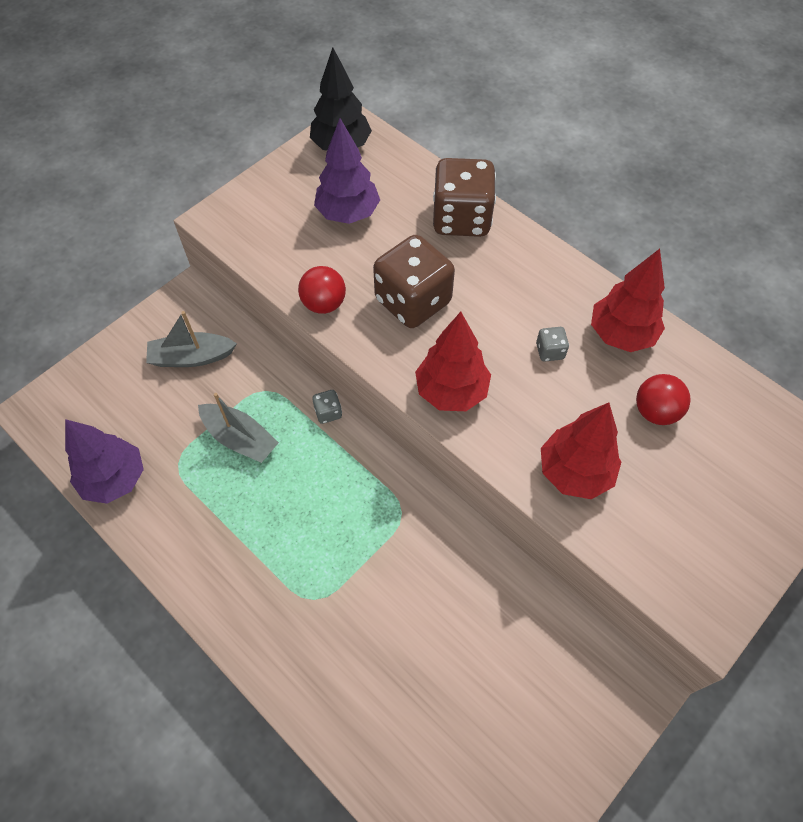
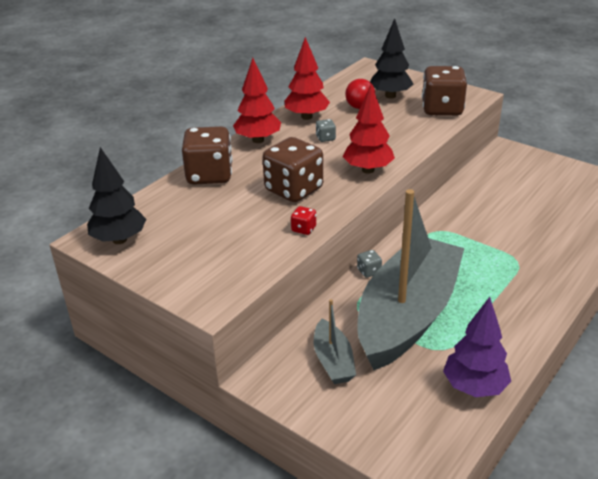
camera: 95 degrees left, 25 degrees down
(240, 438) = (407, 315): grey boat -> grey boat, size x2.35
(324, 304) = (303, 229): red ball -> red dice
(348, 214) = (204, 227): purple tree -> none
(574, 472) = (410, 129): red tree -> red tree (258, 140)
(646, 539) = (442, 109): none -> brown dice
(701, 466) = (390, 96): none -> black tree

